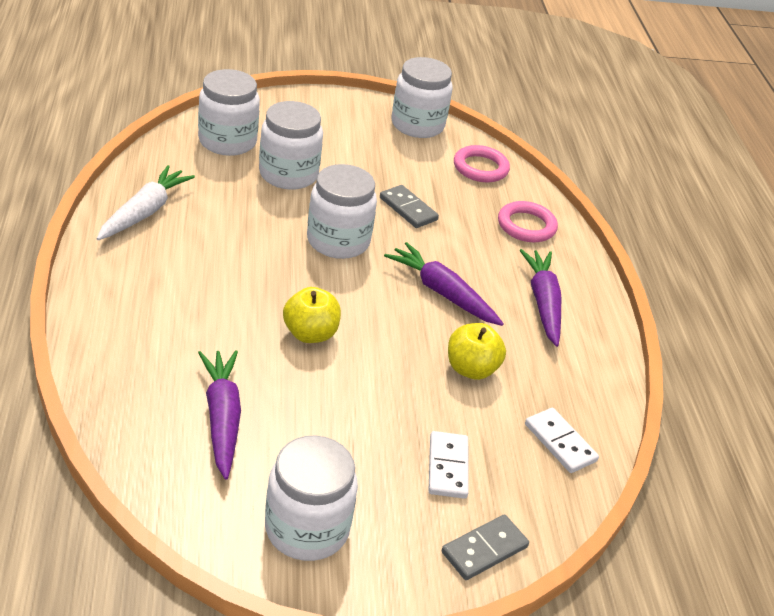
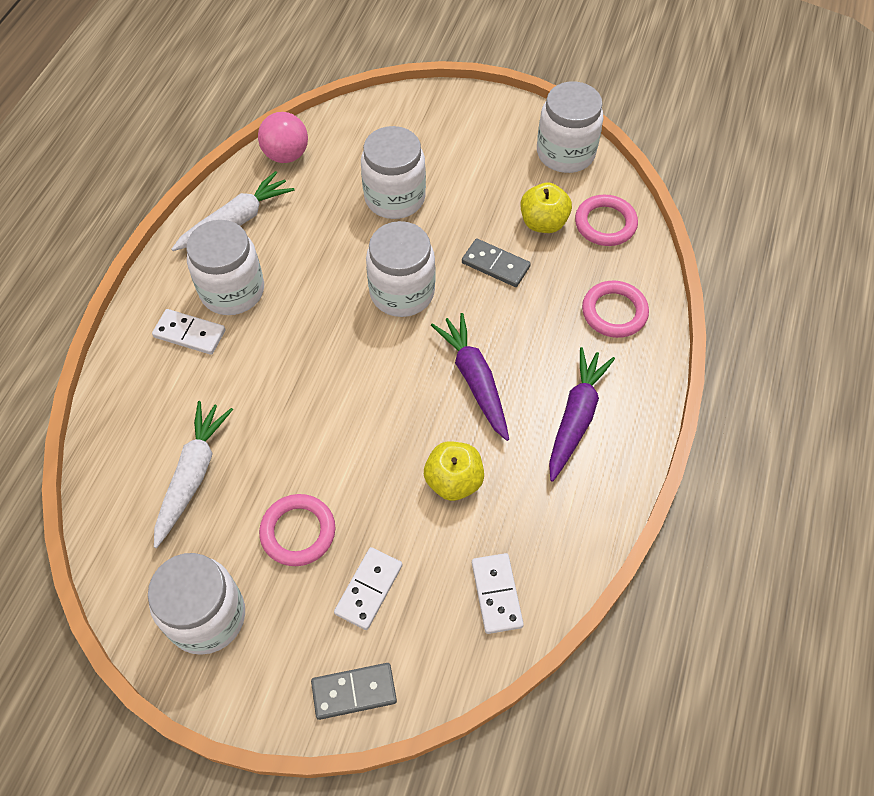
camera: 30 degrees right, 20 degrees up
(150, 306) = (189, 334): none -> white domino
(165, 156) = (286, 155): none -> pink ball
(222, 418) = (192, 475): purple carrot -> white carrot
(227, 141) = (355, 145): white jar -> white jar (232, 291)
(310, 334) = (318, 399): yellow apple -> yellow apple (543, 223)
(354, 439) = (298, 532): none -> pink ring
(408, 209) = (495, 265): grey domino -> grey domino turned 45 degrees counterclockwise

